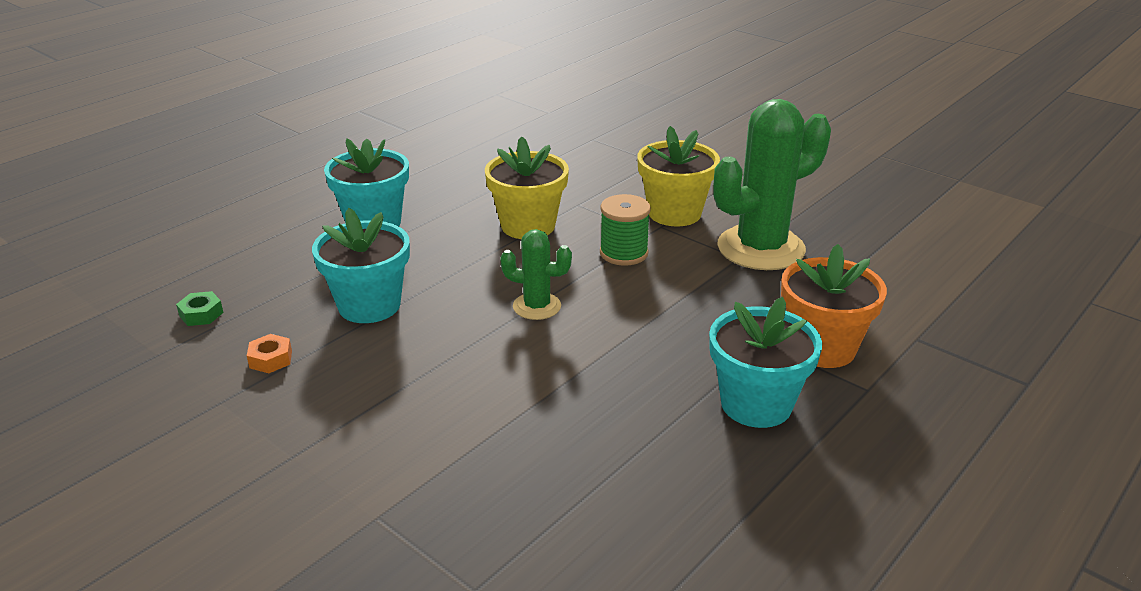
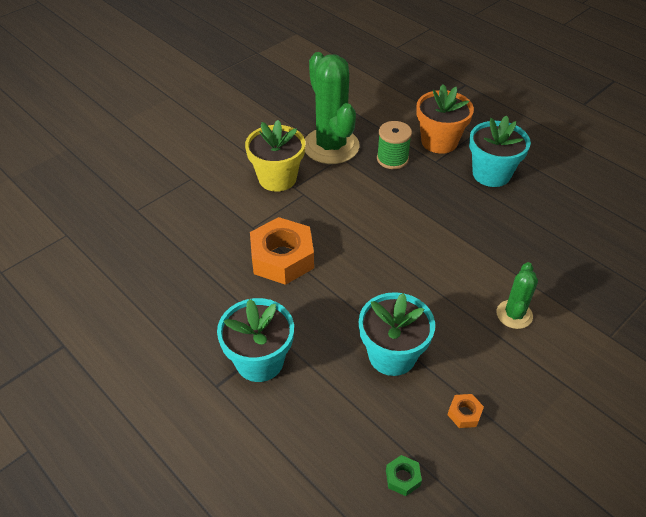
camera: 85 degrees left, 15 degrees up
(528, 226) = (282, 258): yellow flower pot -> orange nut
(537, 306) = (396, 258): green cactus -> green cactus (514, 314)
(623, 253) = (330, 209): green spool -> green spool (392, 159)

